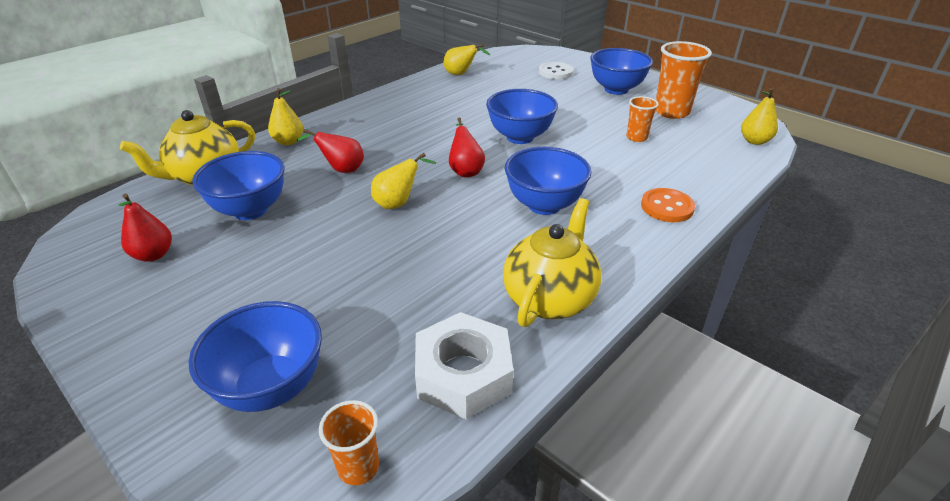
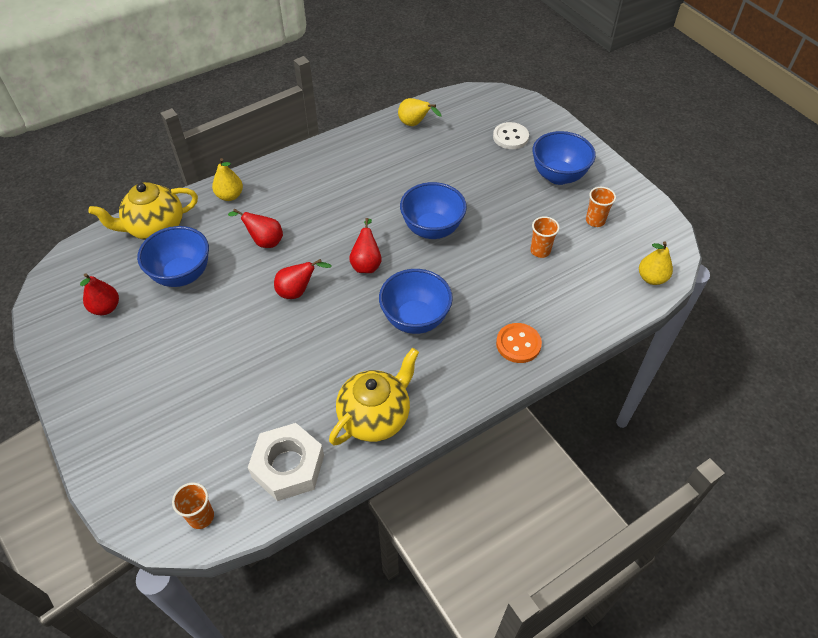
camera: 15 degrees right, 15 degrees up
(271, 387) = (163, 445): blue bowl -> none
(398, 203) = (298, 291): yellow pear -> red pear
(671, 112) = (595, 221): orange cup -> orange cup, size x0.56

